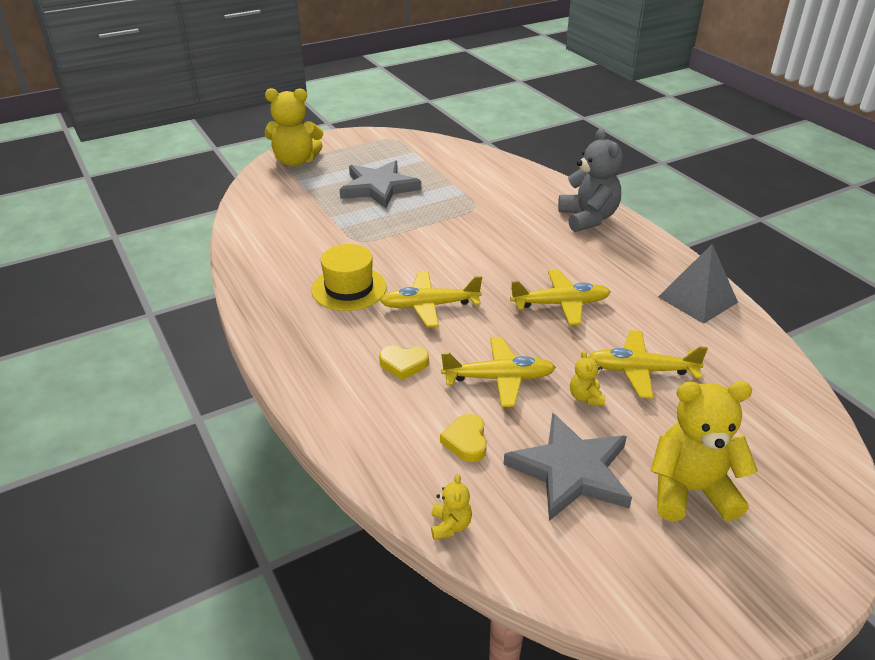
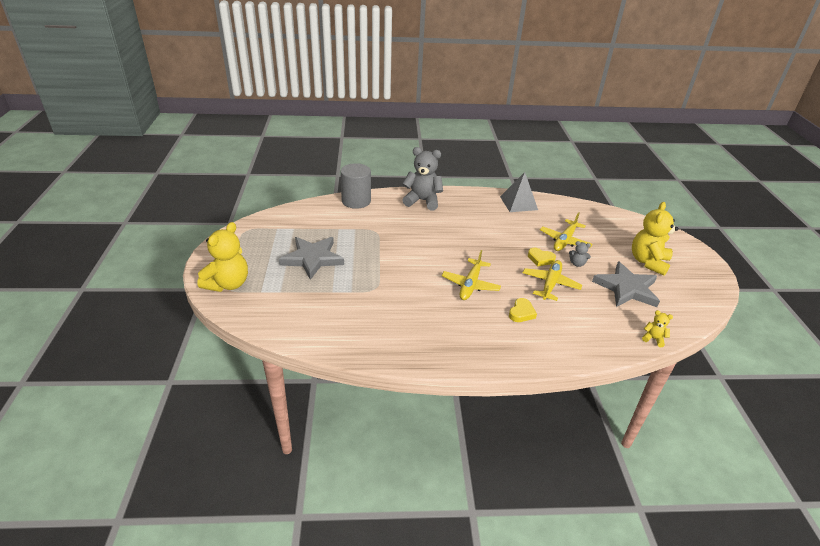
camera: 65 degrees left, 0 degrees up
(349, 288) = (430, 310): yellow hat -> none
(466, 441) = (595, 312): yellow heart -> yellow heart (540, 259)
(526, 176) = (356, 201): none -> grey cylinder
(560, 304) = (497, 241): yellow plane -> none
(585, 397) = (577, 264): yellow teddy bear -> grey teddy bear

